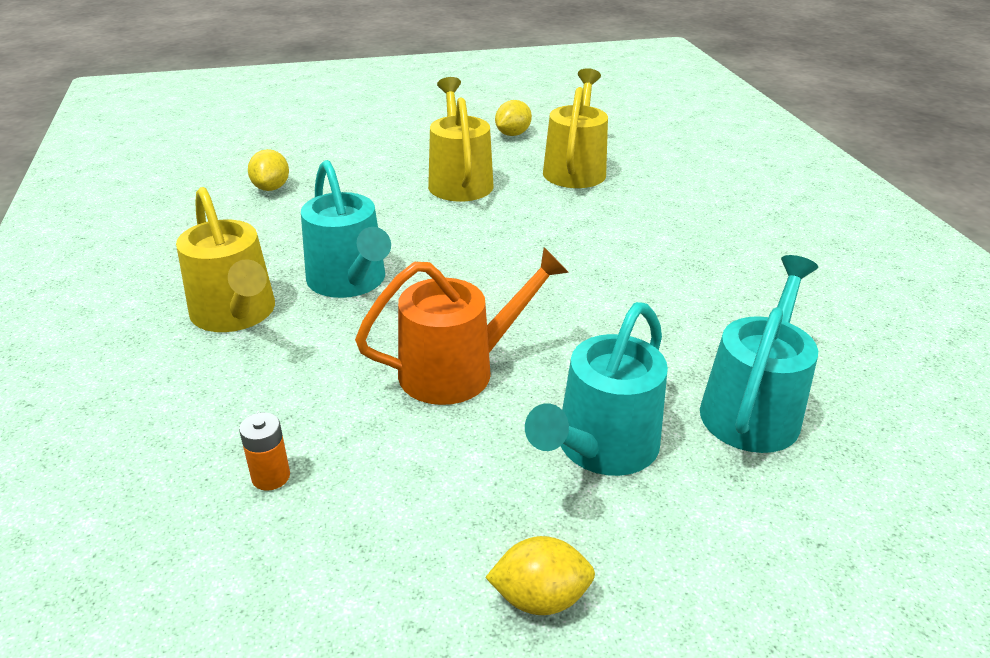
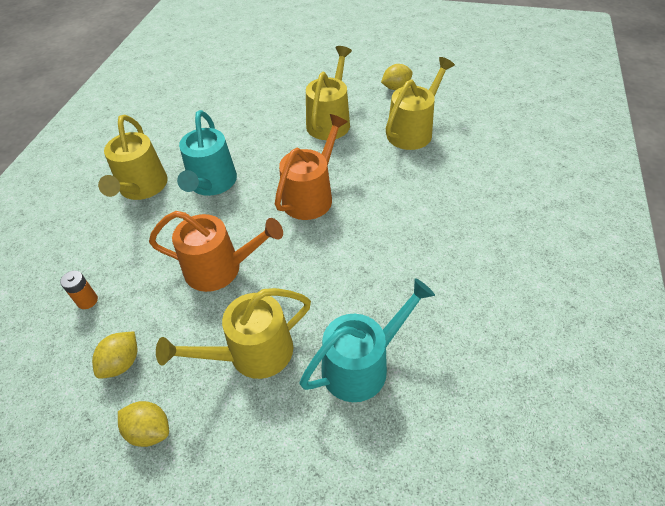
camera: 30 degrees right, 15 degrees up
(271, 188) = (220, 97): yellow lemon -> yellow lemon (122, 363)
(510, 259) = (311, 196): none -> orange watering can
(601, 447) = (252, 353): turquoise watering can -> yellow watering can

